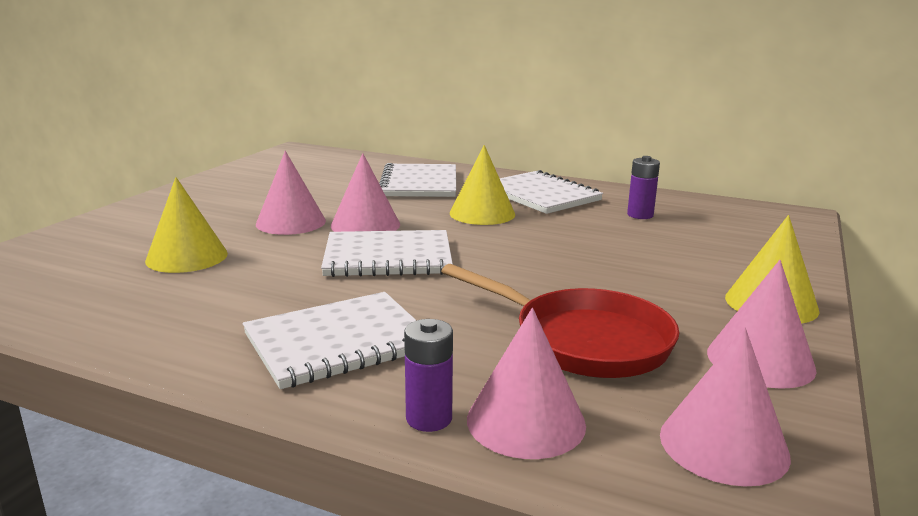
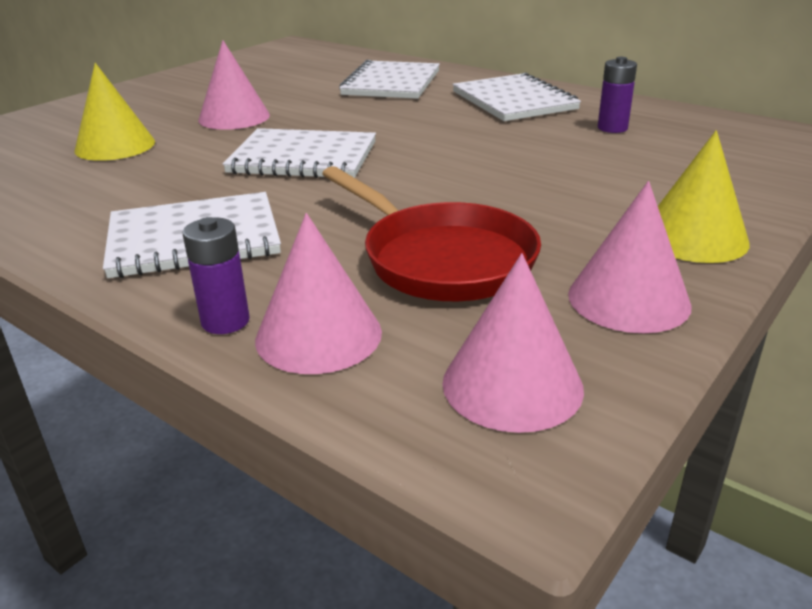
camera: 15 degrees right, 10 degrees up
(365, 225) = (305, 124): pink cone -> none
(482, 213) = (434, 118): yellow cone -> none

